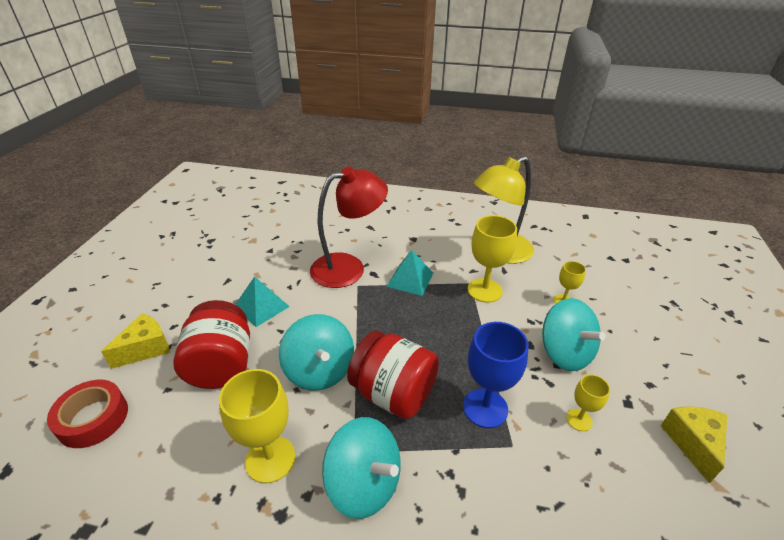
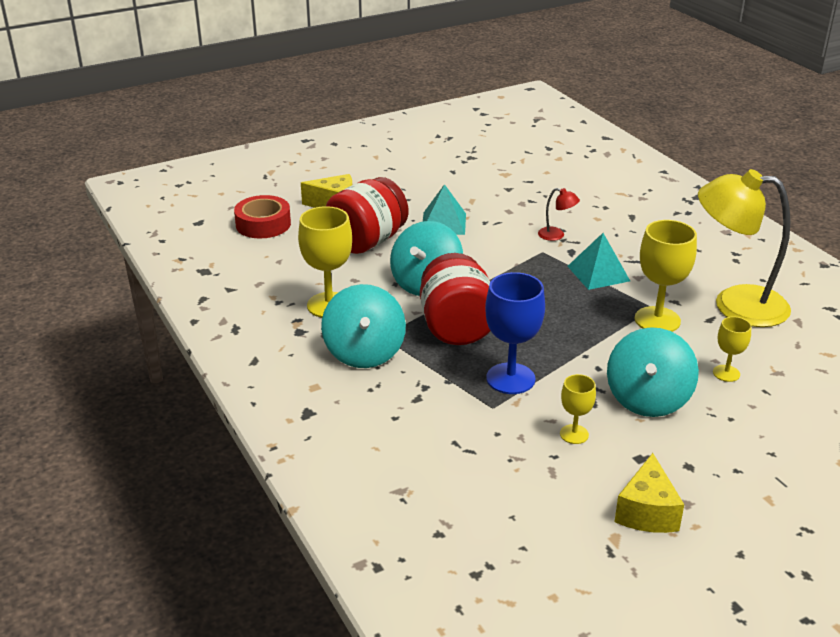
camera: 50 degrees right, 5 degrees down
(348, 267) = (556, 235): red lamp -> red lamp, size x0.40
(693, 443) = (647, 512): yellow cheese -> yellow cheese turned 135 degrees clockwise

